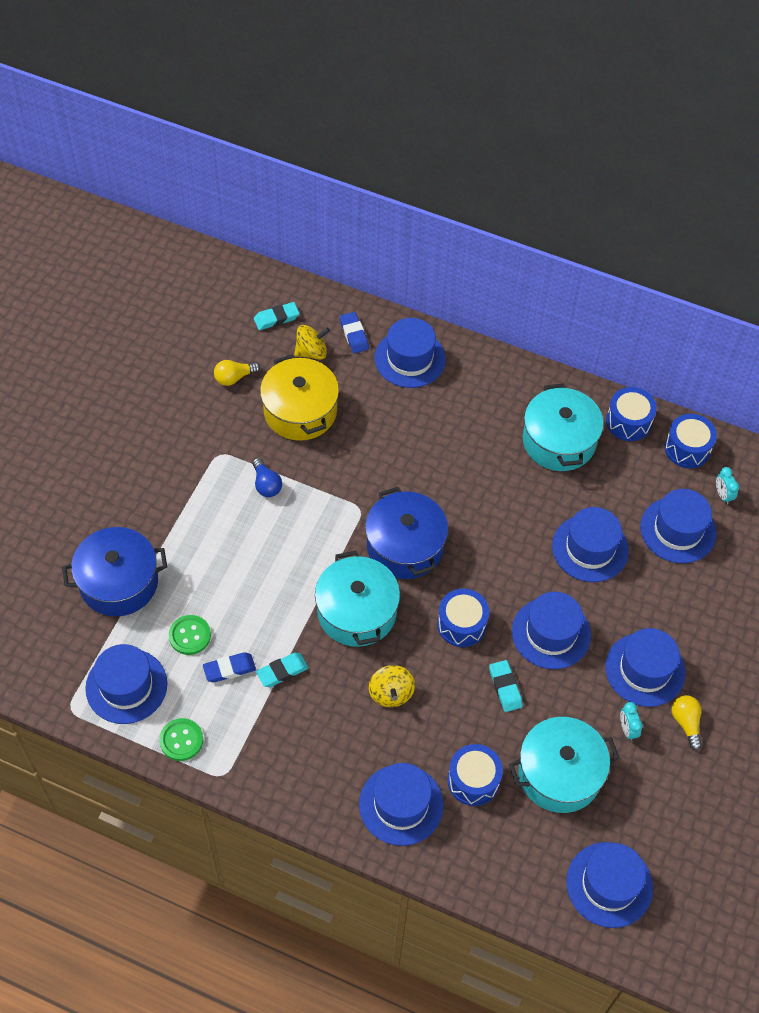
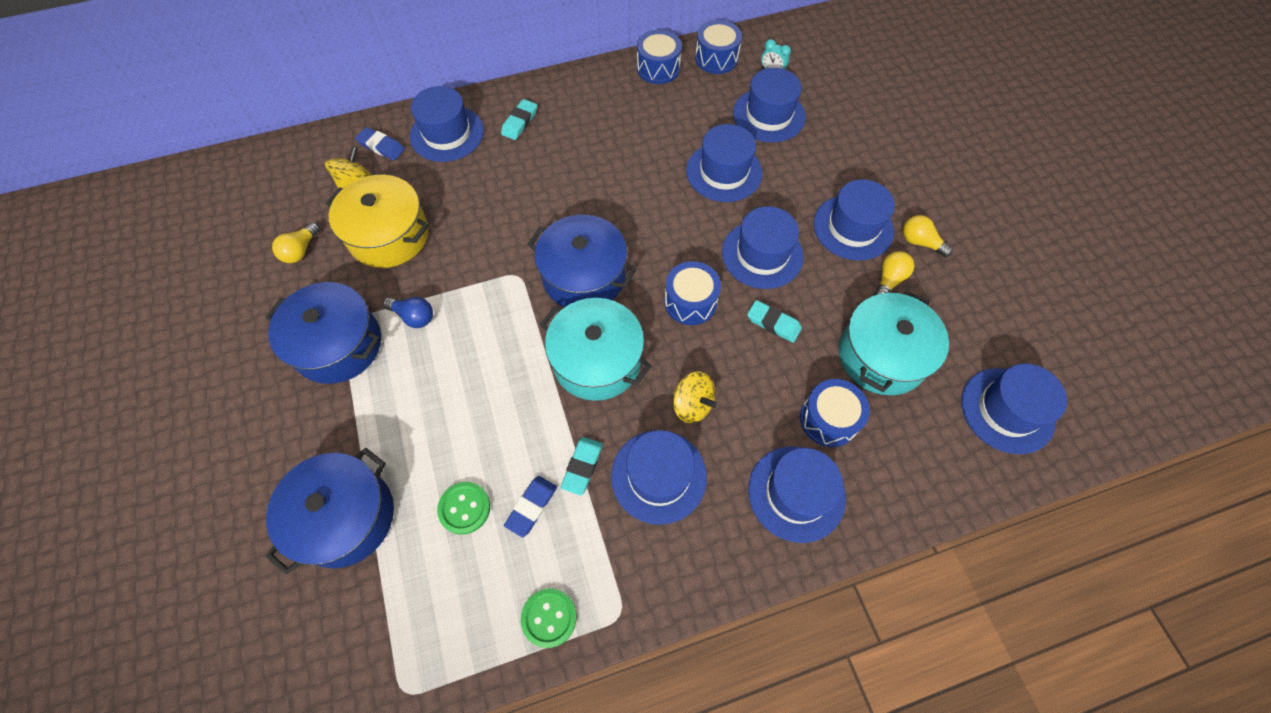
camera: 40 degrees left, 5 degrees up
(126, 686) = (444, 614): blue hat -> blue hat (658, 476)
(203, 466) = (338, 345): none -> blue pot
(276, 318) = (298, 178): turquoise eraser -> turquoise eraser (520, 122)
(559, 441) = (623, 114): turquoise pot -> none
(627, 729) = (889, 280): turquoise clock -> yellow light bulb

